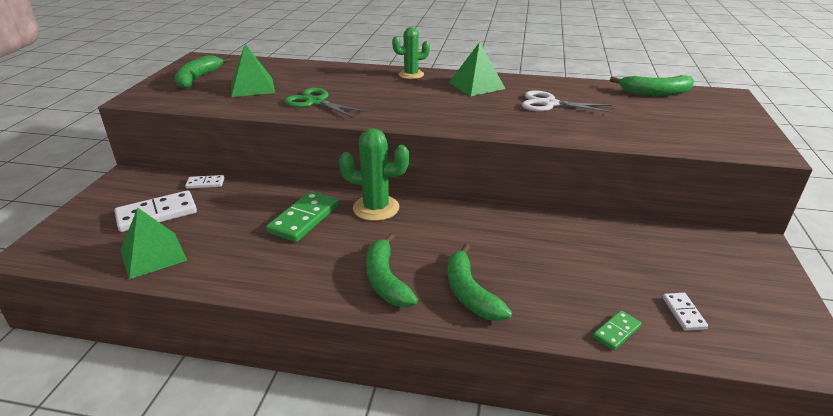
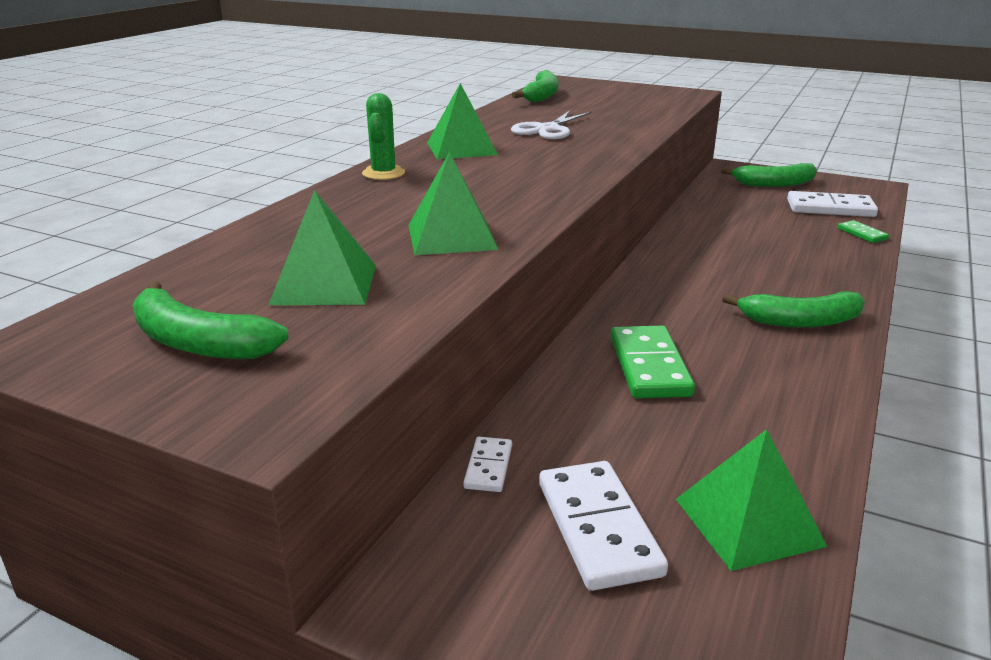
camera: 75 degrees left, 5 degrees down
(304, 219) = (649, 366): green domino -> green domino turned 45 degrees clockwise
(315, 102) = (452, 236): green scissors -> green pyramid
(376, 208) = (630, 312): green cactus -> none
(470, 293) = (817, 281): green banana -> green banana (774, 184)
(683, 313) = (830, 208): white domino -> white domino, size x1.90

